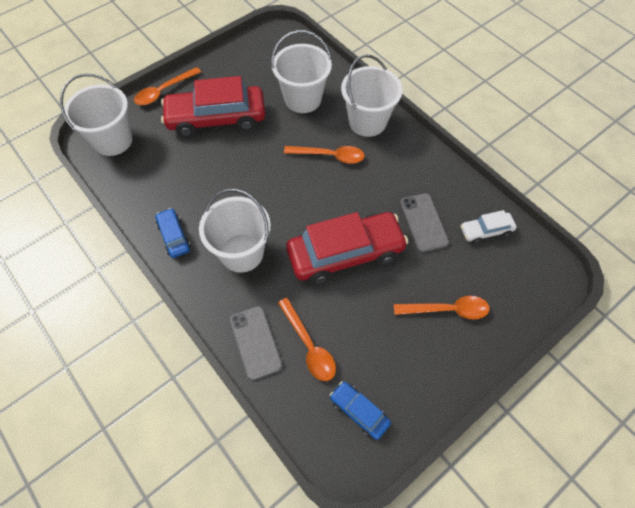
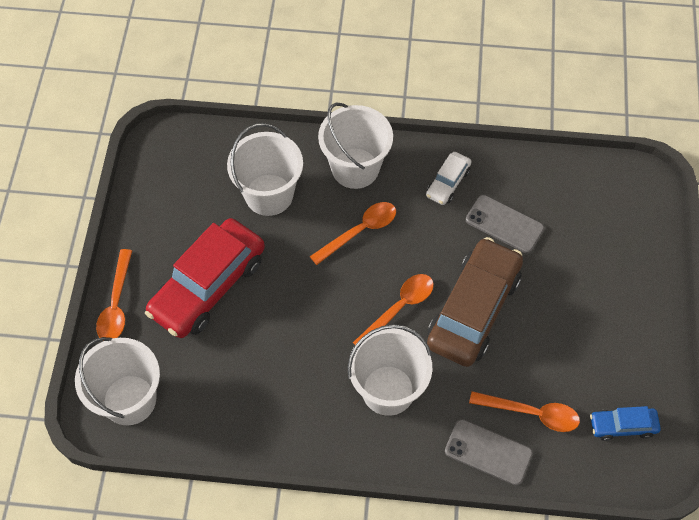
camera: 45 degrees left, 0 degrees up
(174, 236) = (310, 433): blue car -> none
(345, 254) = (473, 310): red car -> brown car
(447, 310) = (599, 284): orange spoon -> orange spoon (399, 308)
(486, 231) = (558, 188): white car -> white car (448, 183)

